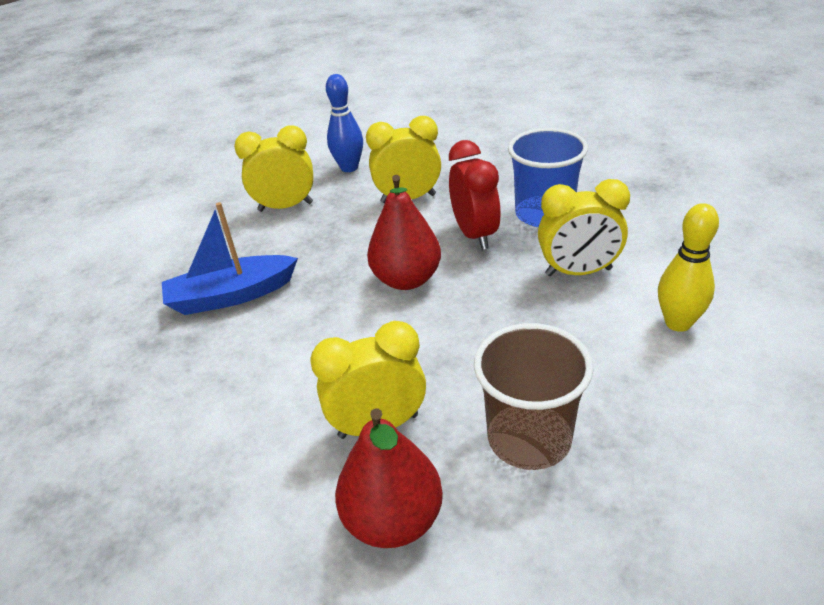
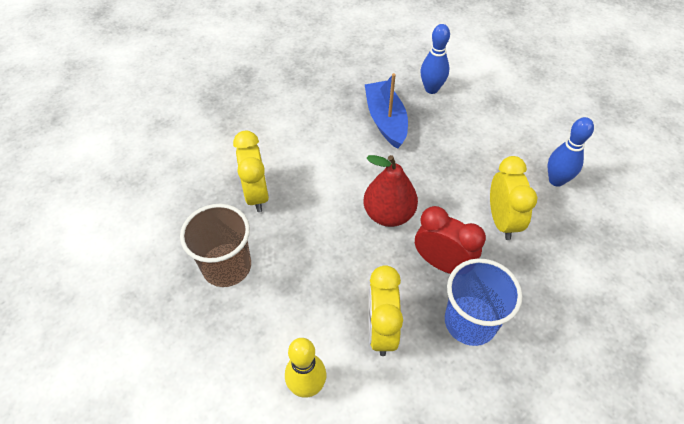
camera: 90 degrees right, 15 degrees up
(177, 258) = (431, 89): none -> blue bowling pin
(285, 207) = (493, 141): yellow clock -> none
(393, 520) = (195, 199): red pear -> none
(474, 235) = (442, 263): red clock -> red clock turned 135 degrees counterclockwise

